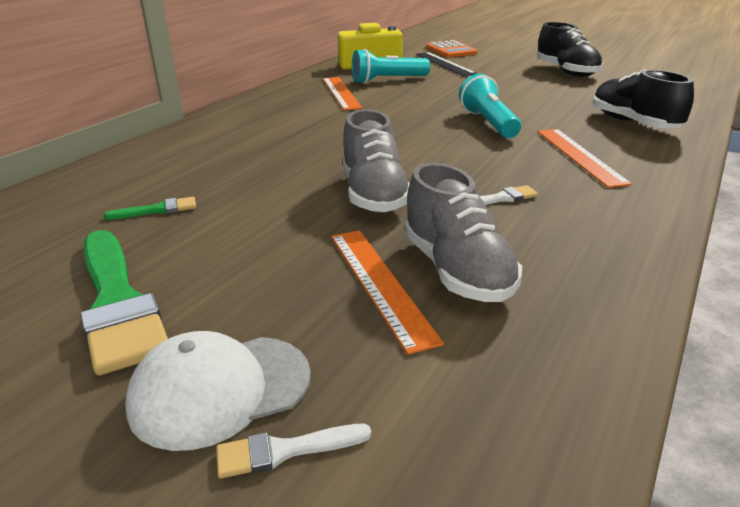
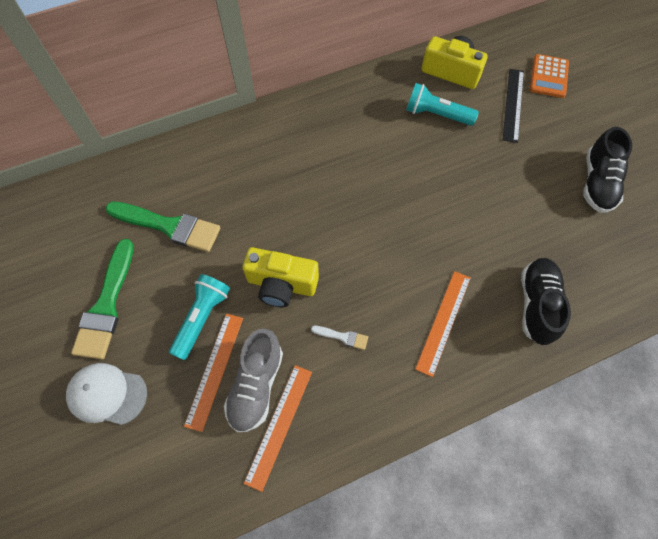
camera: 35 degrees right, 35 degrees up
(157, 210) = (169, 226): green brush -> green brush, size x2.27
(285, 450) = (105, 443): white brush -> none
(341, 93) = (383, 119): orange ruler -> orange ruler (279, 425)
(374, 195) = (281, 284): grey shoe -> yellow camera
(488, 123) = (435, 236): turquoise flashlight -> turquoise flashlight (202, 318)

